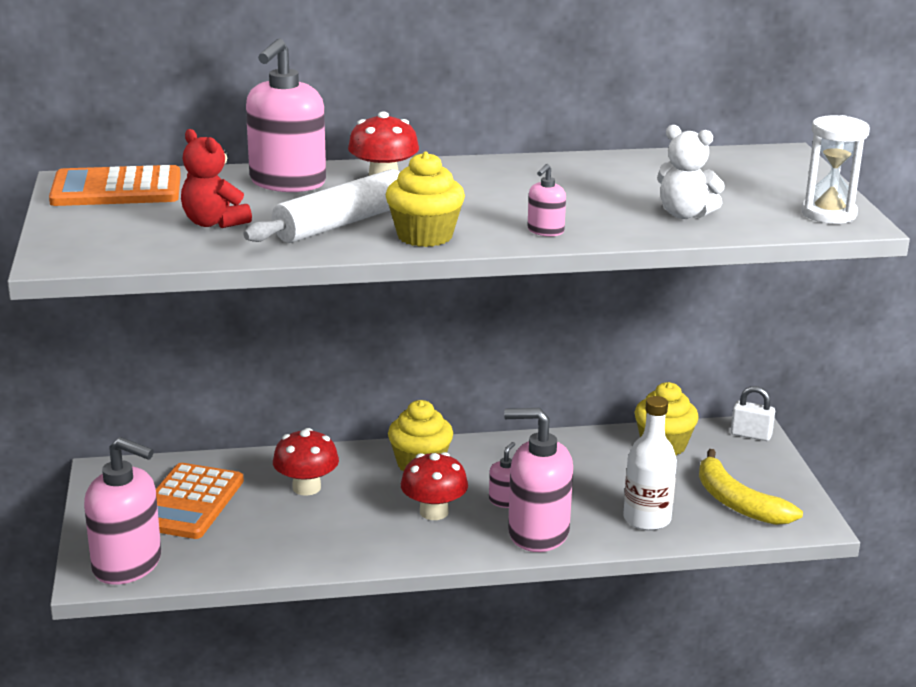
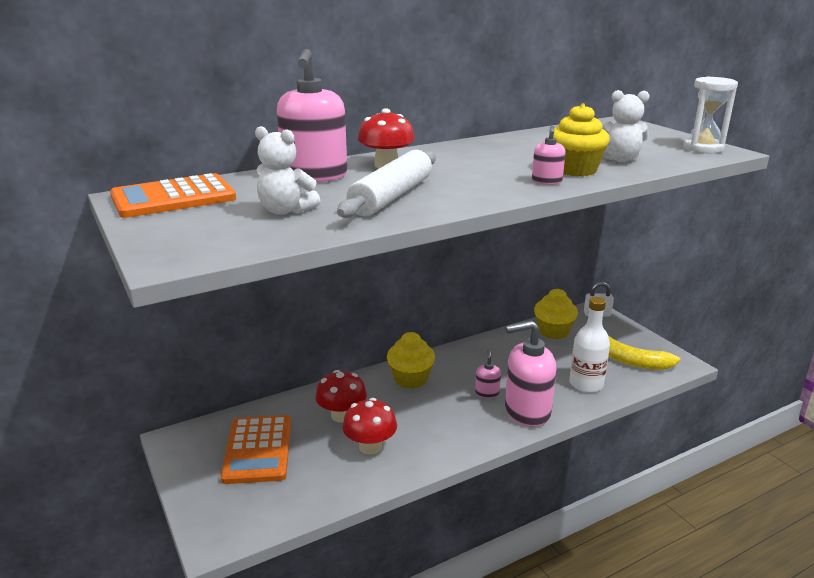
camera: 20 degrees left, 0 degrees up
(127, 565) = (238, 519): pink soap dispenser -> none
(214, 223) = (286, 211): red teddy bear -> white teddy bear
(425, 236) = (466, 196): yellow cupcake -> yellow cupcake (575, 170)
(434, 512) = (445, 413): red mushroom -> red mushroom (370, 446)

